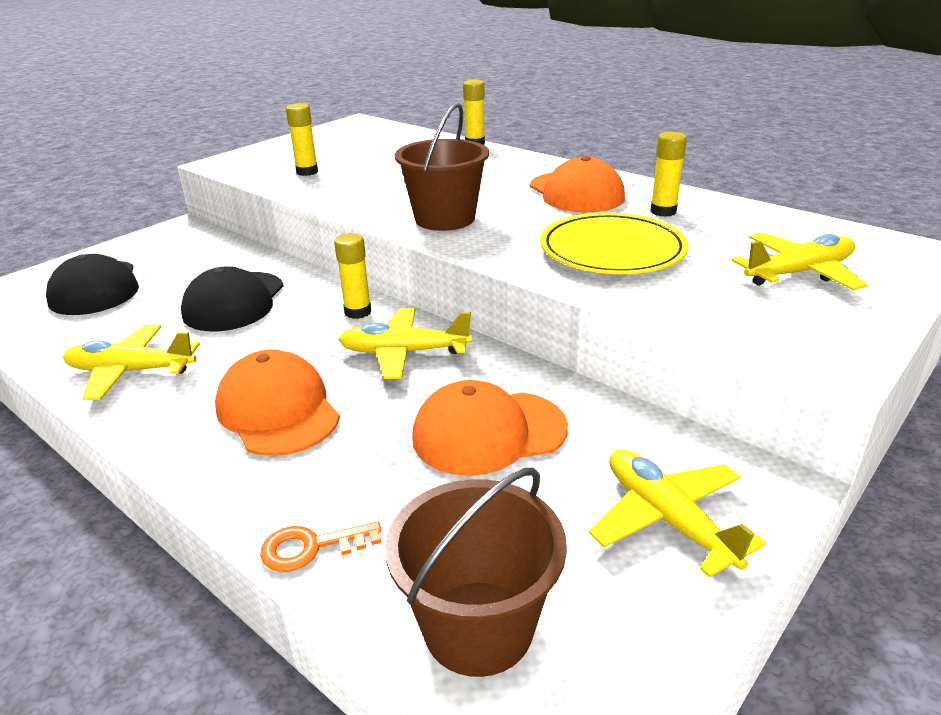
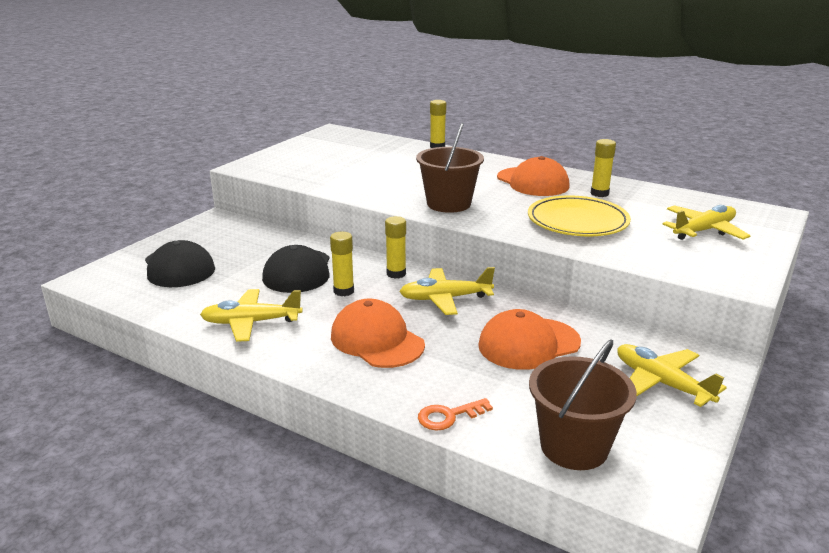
camera: 10 degrees left, 5 degrees down
(307, 172) = (320, 172): yellow glue stick -> yellow glue stick (343, 291)

